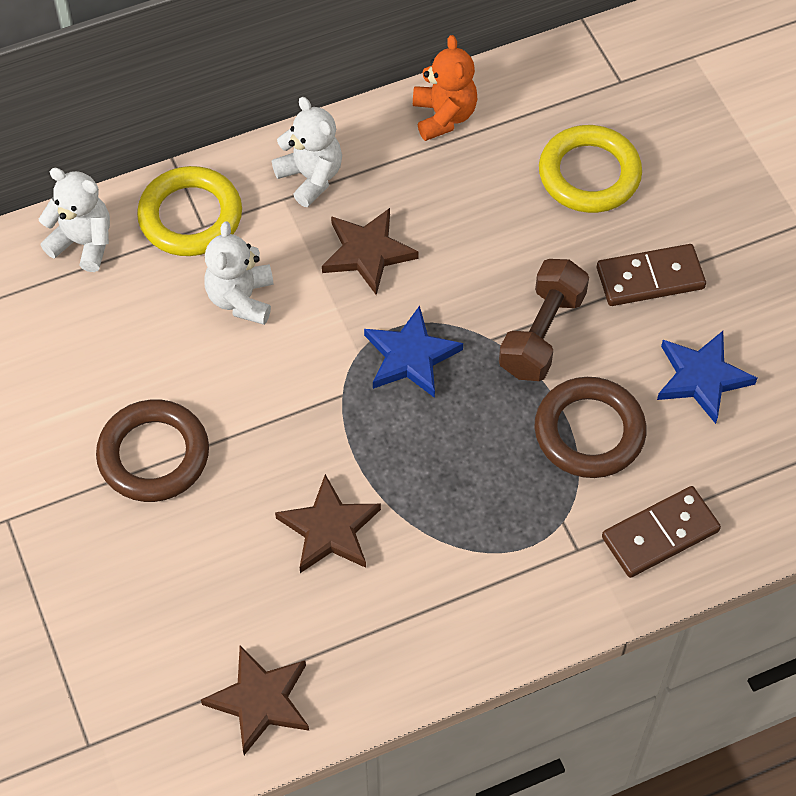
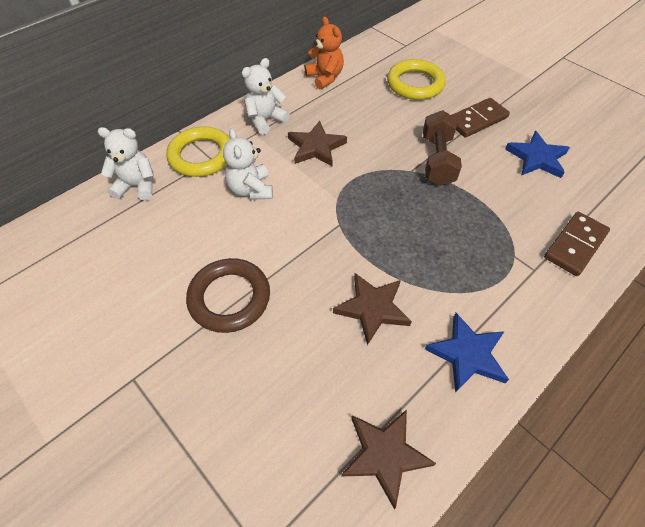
camera: 20 degrees left, 5 degrees down
(311, 177) = (265, 120): white teddy bear -> white teddy bear turned 75 degrees counterclockwise
(410, 356) = (369, 192): blue star -> blue star (467, 354)
(589, 432) = (496, 202): brown ring -> none

